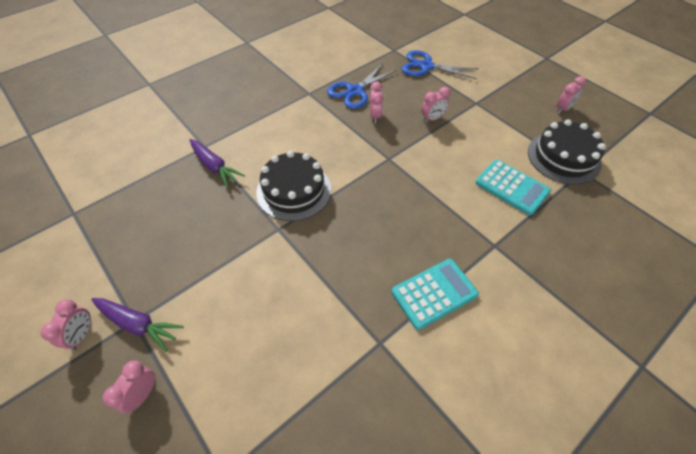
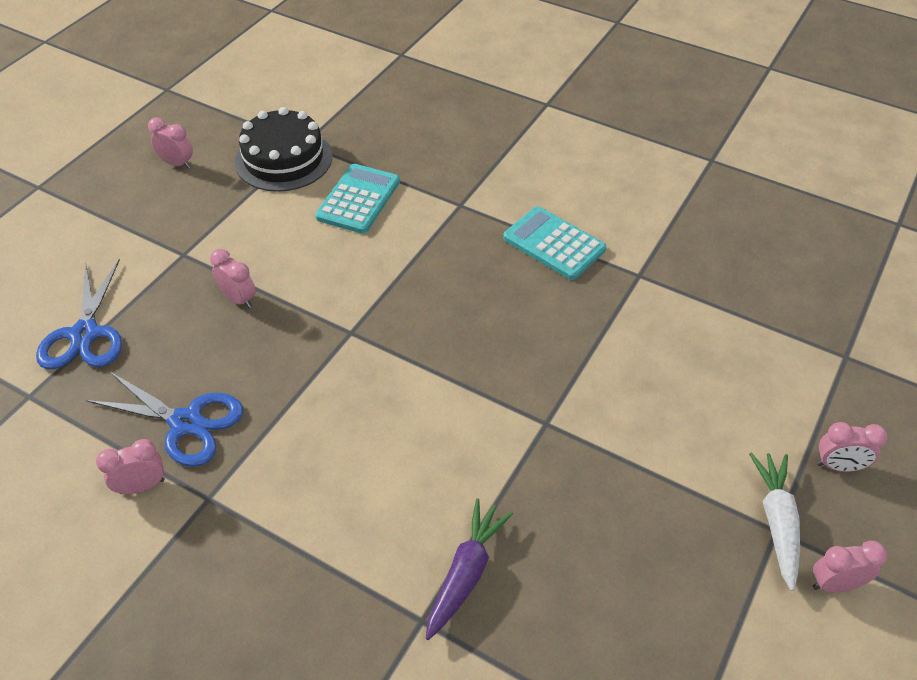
camera: 110 degrees left, 5 degrees down
(138, 324) = (776, 521): purple carrot -> white carrot
(294, 190) = (467, 430): black cake -> none
(375, 116) = (253, 374): pink clock -> pink clock (142, 486)

